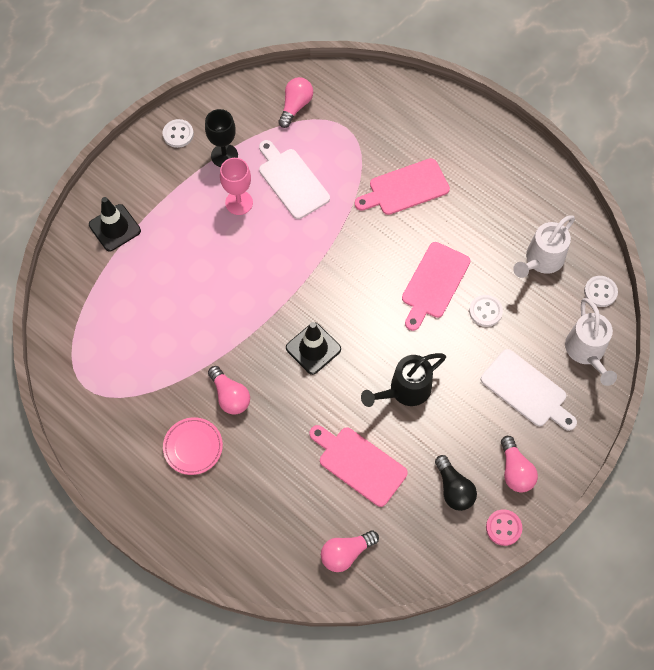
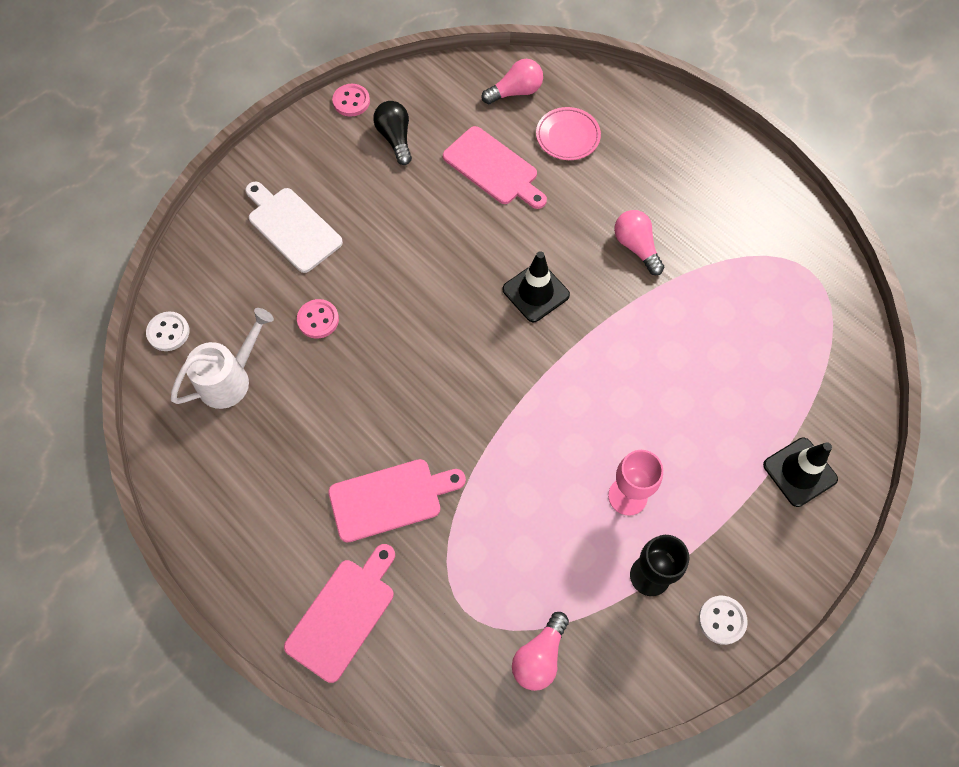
camera: 175 degrees left, 0 degrees up
(193, 447) = (677, 198): pink plate -> pink plate (567, 136)
(292, 181) = (551, 524): white cutting board -> none
(404, 390) = (432, 237): black watering can -> none
(434, 283) = (375, 360): pink cutting board -> pink cutting board (343, 614)
(485, 311) = (318, 320): white button -> pink button
(515, 470) = (326, 150): pink light bulb -> none
(586, 352) = (209, 263): white watering can -> none

